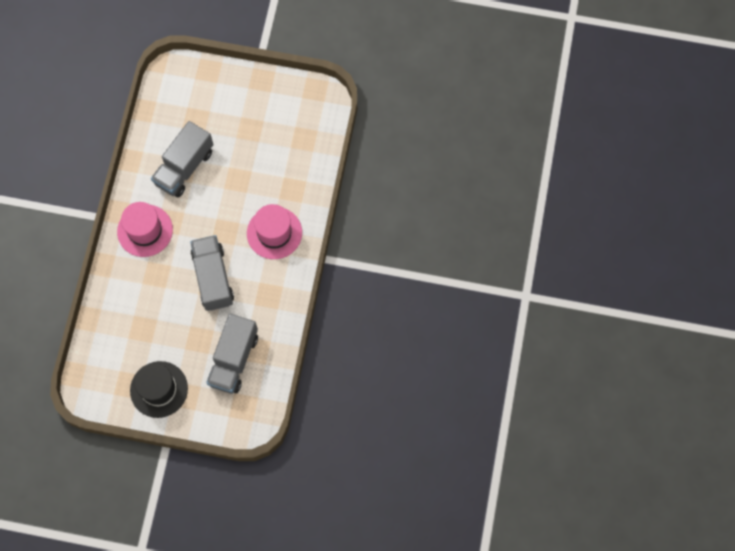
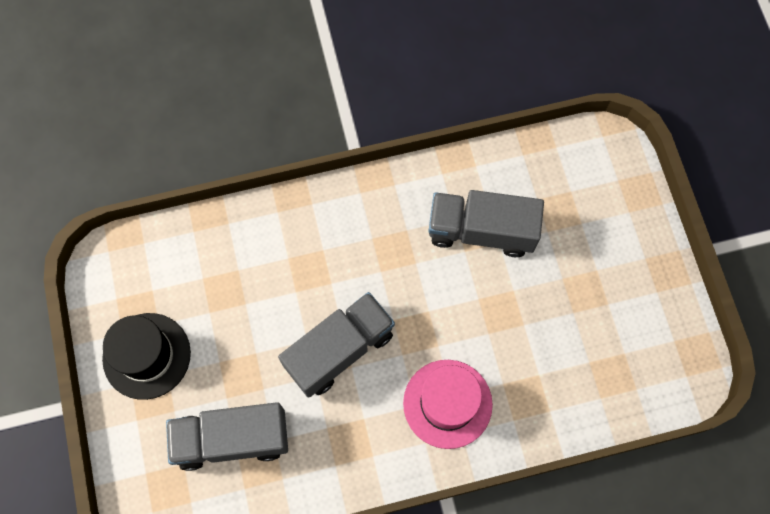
camera: 65 degrees right, 0 degrees up
(145, 230) = (364, 224): pink hat -> none

